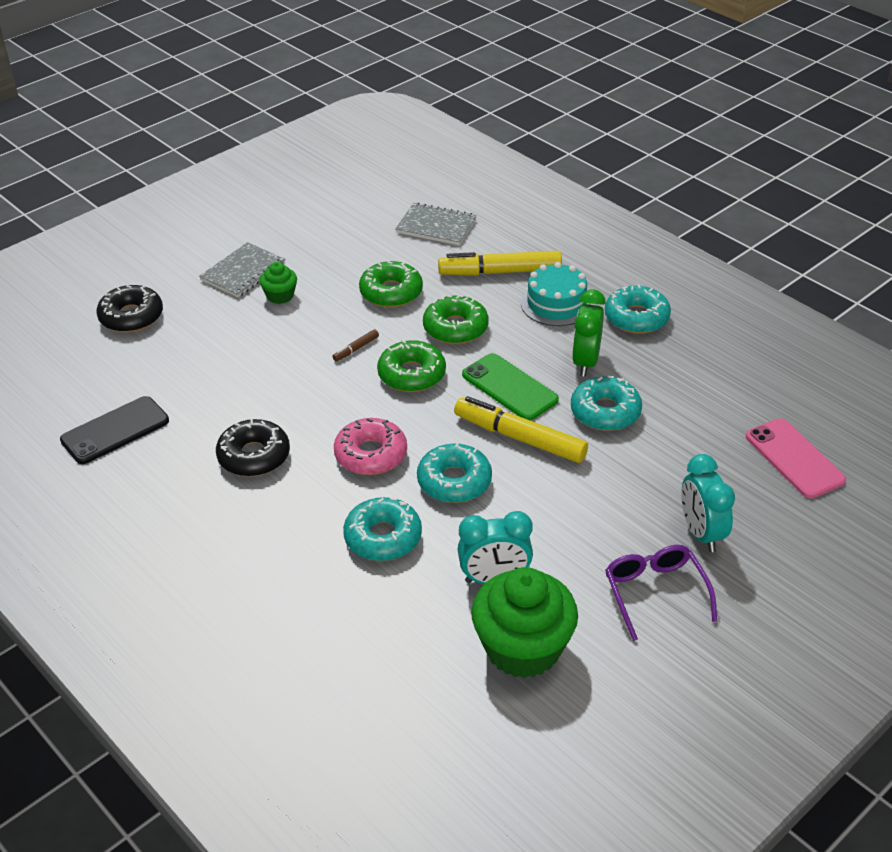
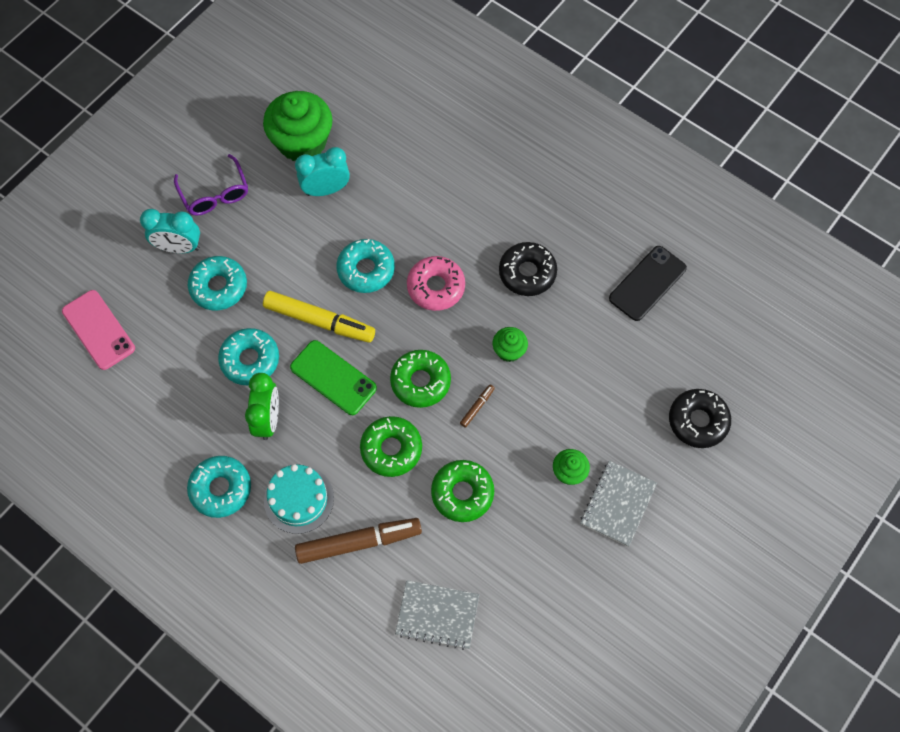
camera: 170 degrees right, 25 degrees up
(304, 389) = (509, 350): none -> green cupcake
(383, 537) = (410, 212): turquoise donut -> turquoise donut (219, 287)
(500, 272) = (359, 542): yellow marker -> brown marker
(701, 533) = (179, 247): turquoise clock -> turquoise clock turned 120 degrees clockwise

